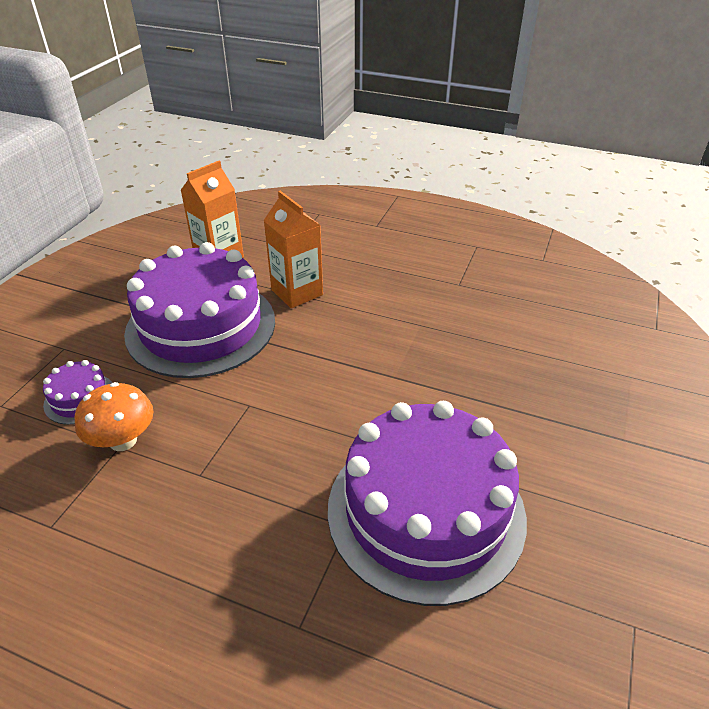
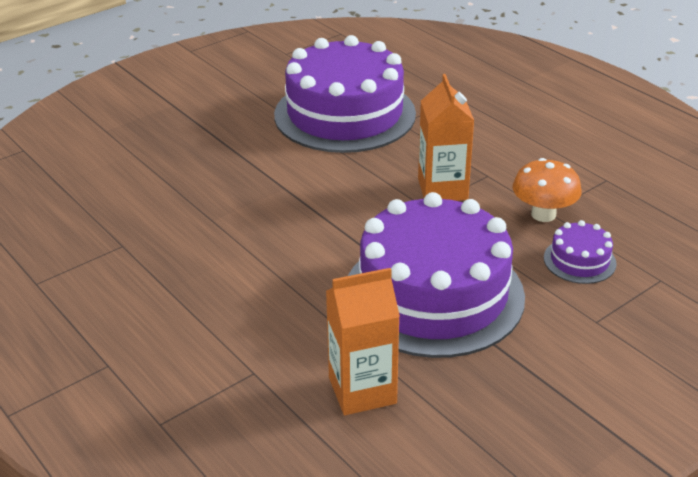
camera: 150 degrees left, 5 degrees down
(297, 292) = (301, 298): orange carton -> orange carton (442, 189)

